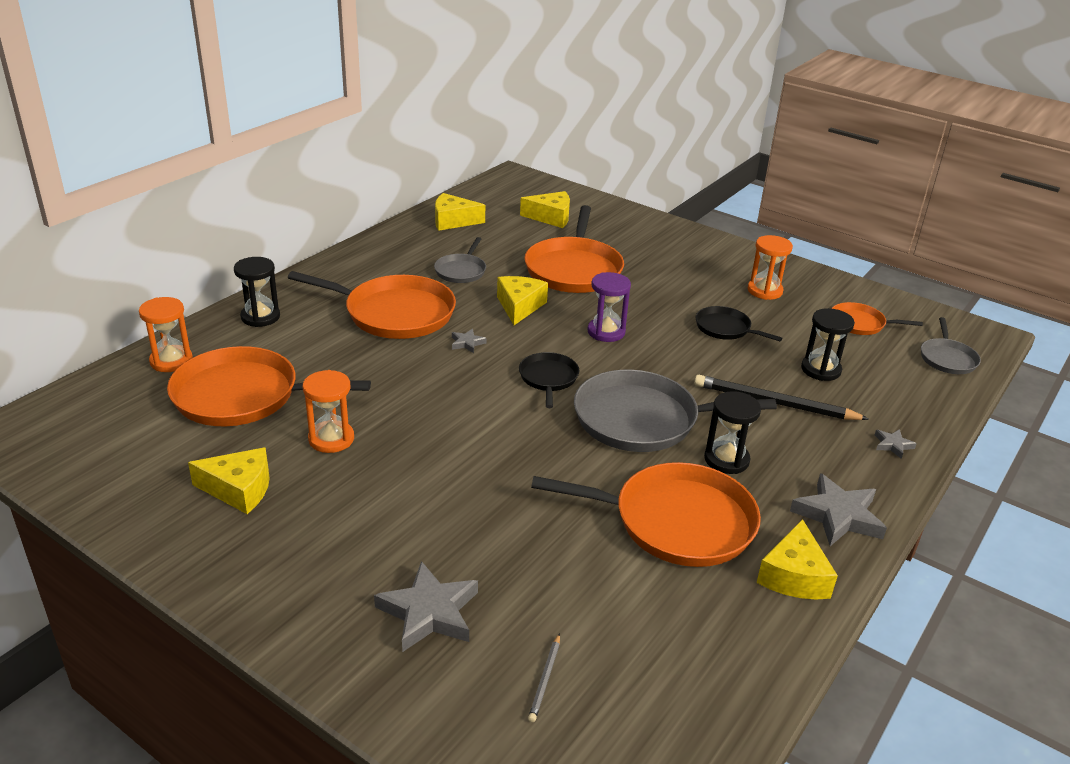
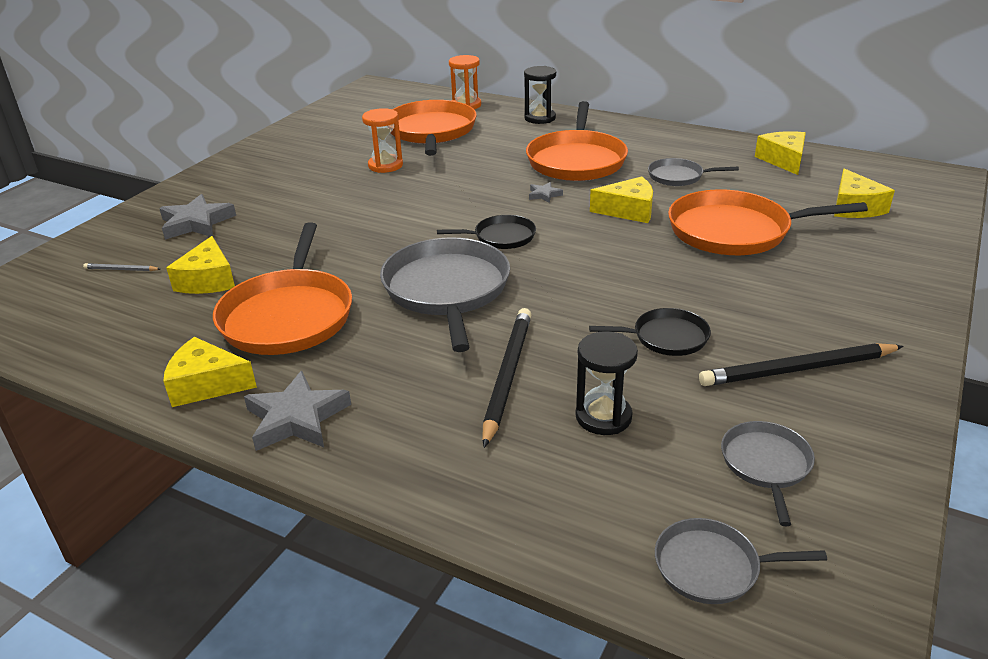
camera: 85 degrees right, 0 degrees up
(239, 489) = (325, 149): yellow cheese -> yellow cheese (208, 280)
(606, 332) = (607, 259): purple hourglass -> none
(725, 328) = (666, 337): black pan -> black pan turned 60 degrees clockwise
(726, 460) = (387, 342): black hourglass -> none
(764, 291) = (798, 370): orange hourglass -> black pencil
(860, 323) = (766, 465): orange pan -> grey pan
(892, 445) = (440, 475): grey star -> none

